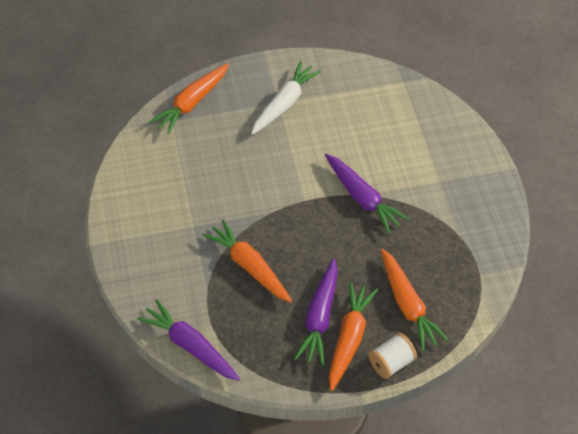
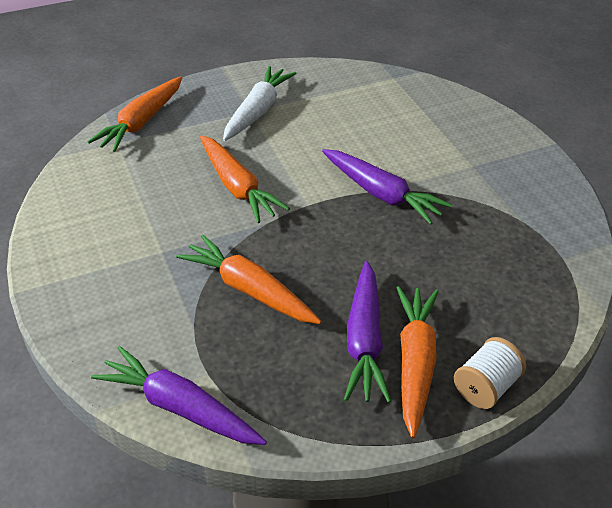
camera: 10 degrees left, 10 degrees down
(408, 305) = (482, 307): orange carrot -> orange carrot (237, 187)

